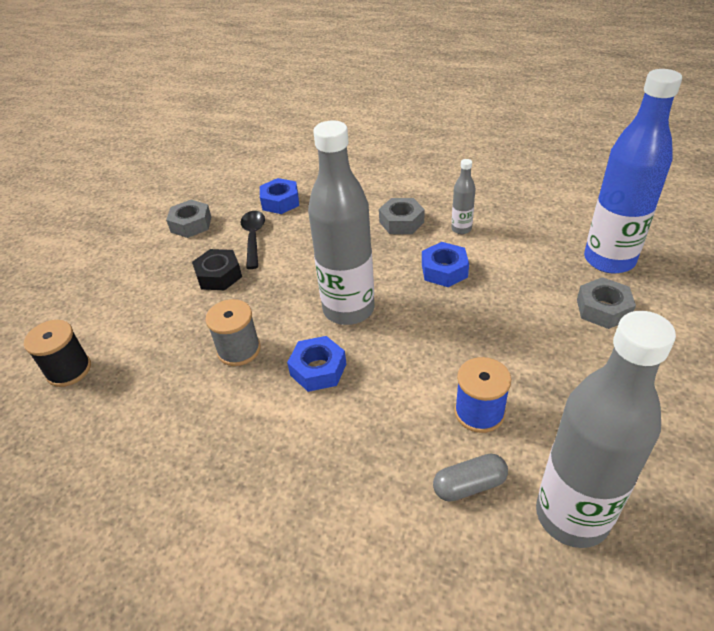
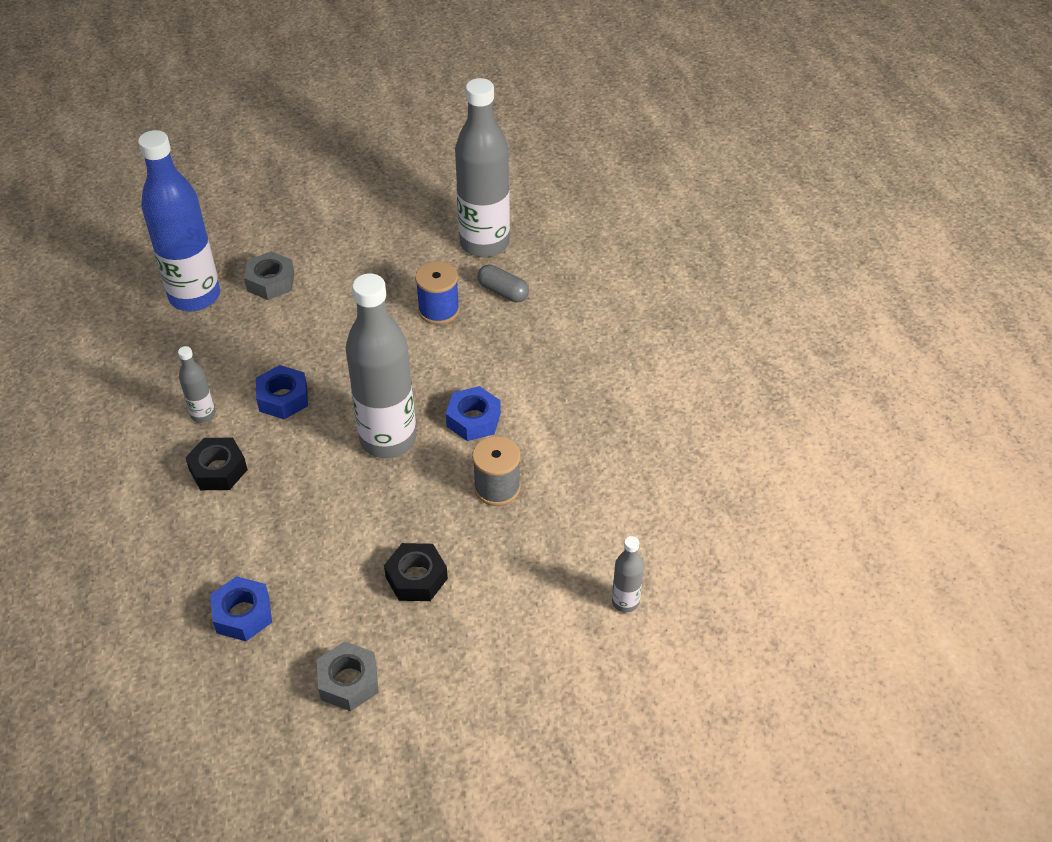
camera: 130 degrees left, 5 degrees up
(69, 370) = (625, 602): black spool -> grey bottle
(253, 238) = (332, 592): black spoon -> none
(401, 222) = (218, 470): grey nut -> black nut

